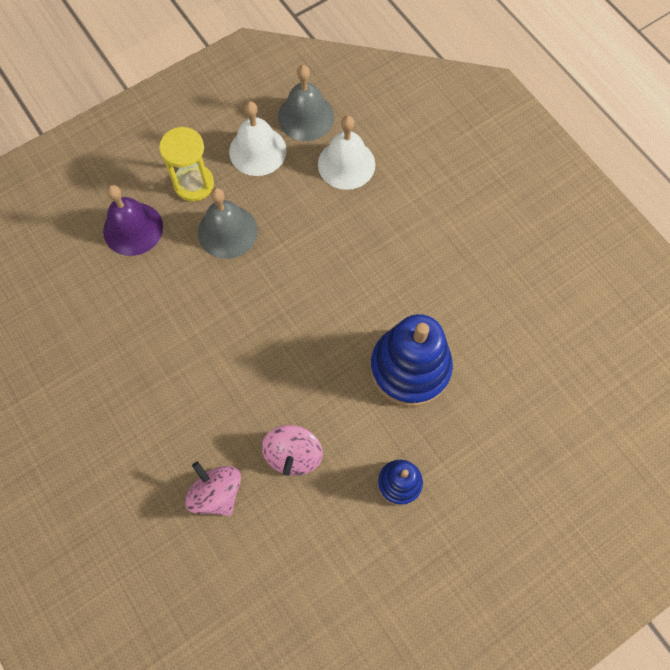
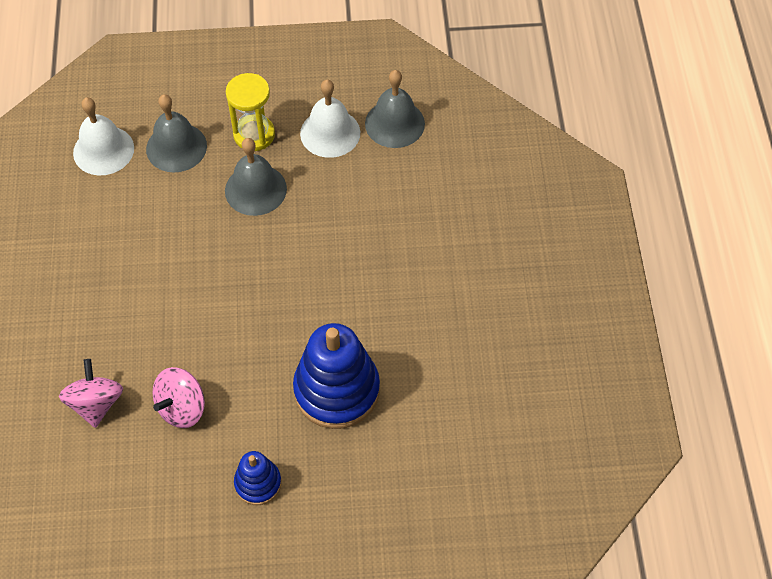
camera: 30 degrees right, 10 degrees down
(133, 228) = (176, 147): purple bell -> grey bell
(346, 164) = (403, 183): white bell -> white bell (103, 150)

